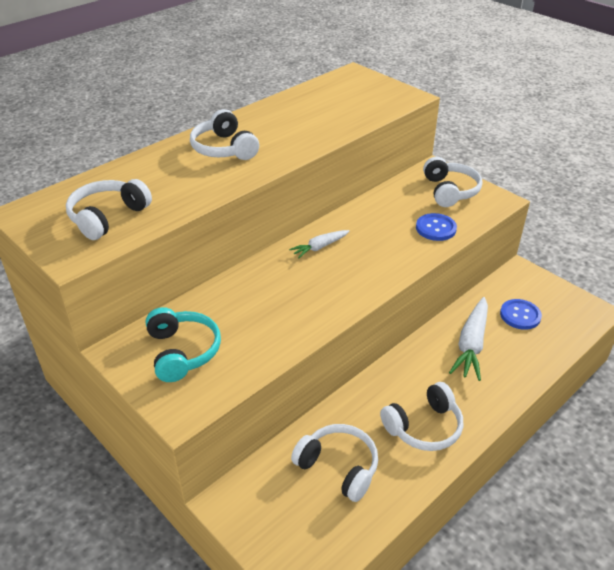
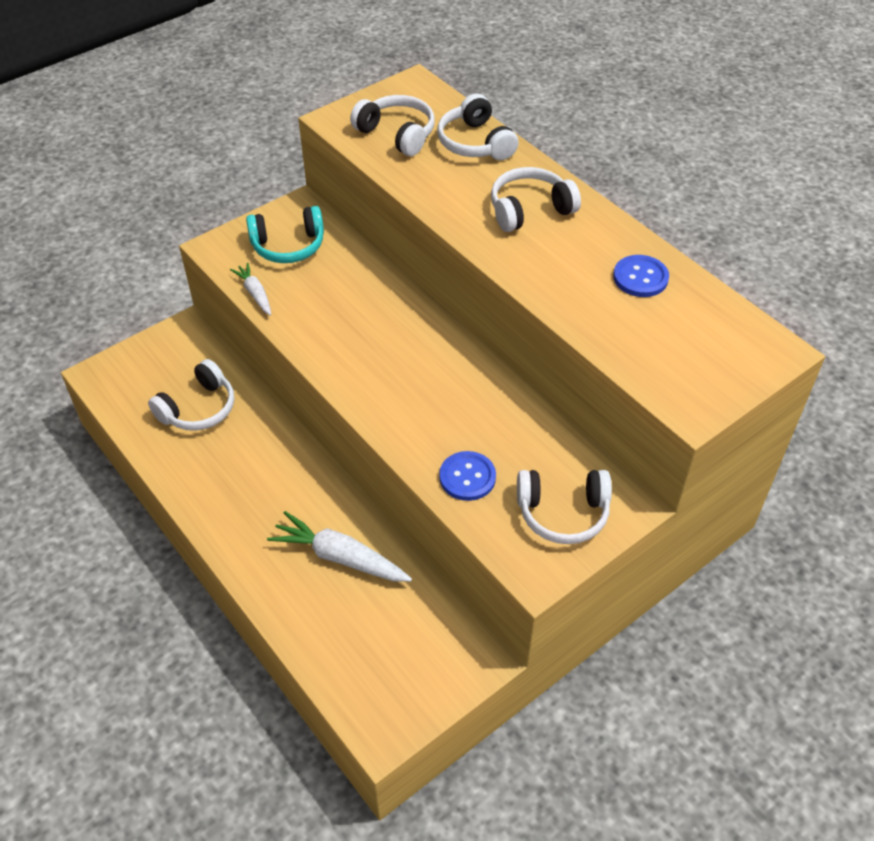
camera: 95 degrees right, 10 degrees up
(320, 247) = (438, 354): white carrot -> white carrot (255, 294)
(424, 427) = (227, 484): white headphones -> white headphones (475, 143)
(520, 315) = (385, 629): blue button -> blue button (640, 278)

